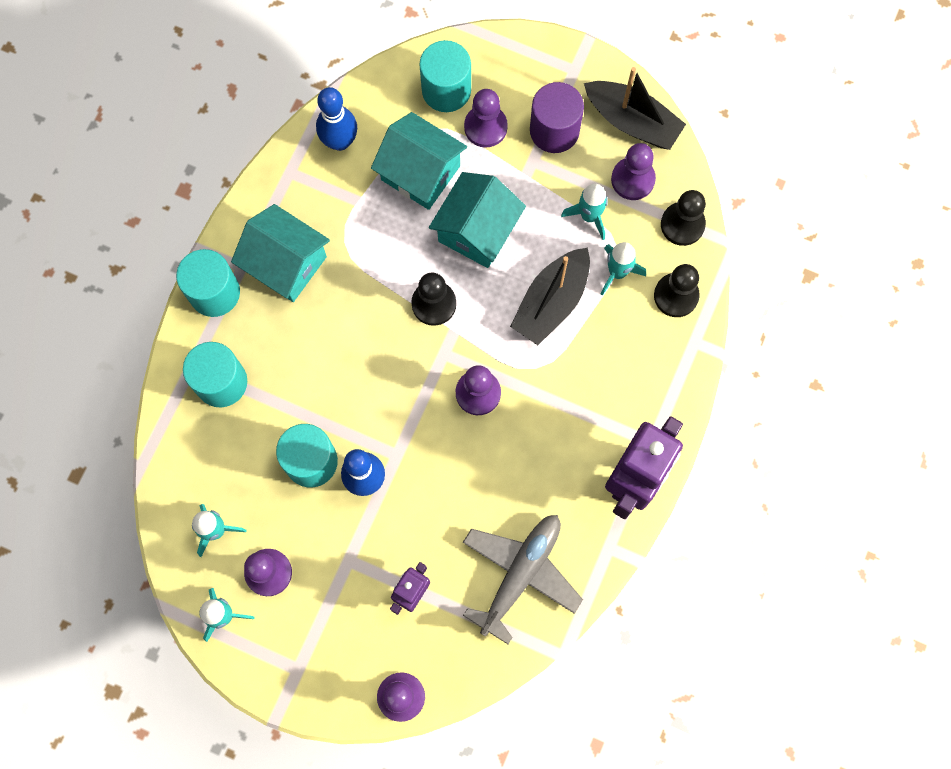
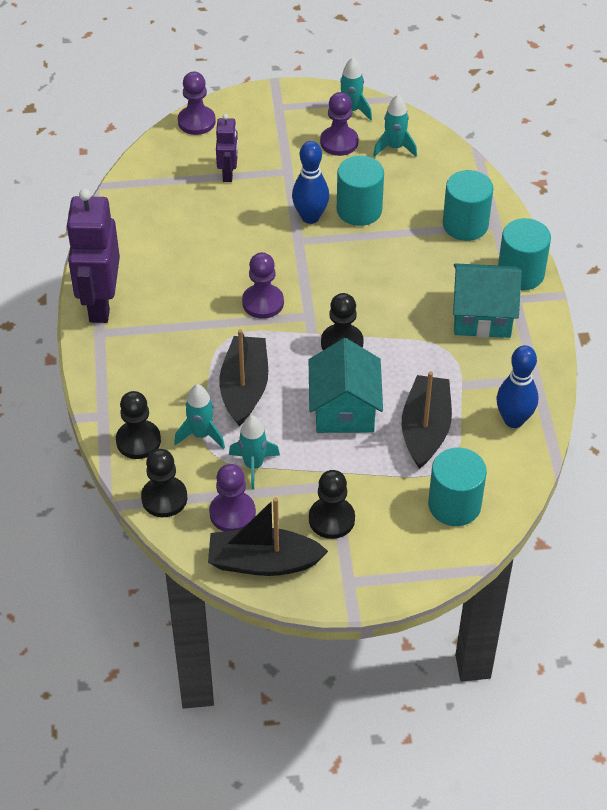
camera: 150 degrees right, 25 degrees down
(420, 173) = (425, 429): turquoise house -> black boat
(485, 127) = (396, 492): purple pawn -> none
(521, 573) = (155, 215): grey plane -> none
(554, 130) = (331, 519): purple cylinder -> black pawn

